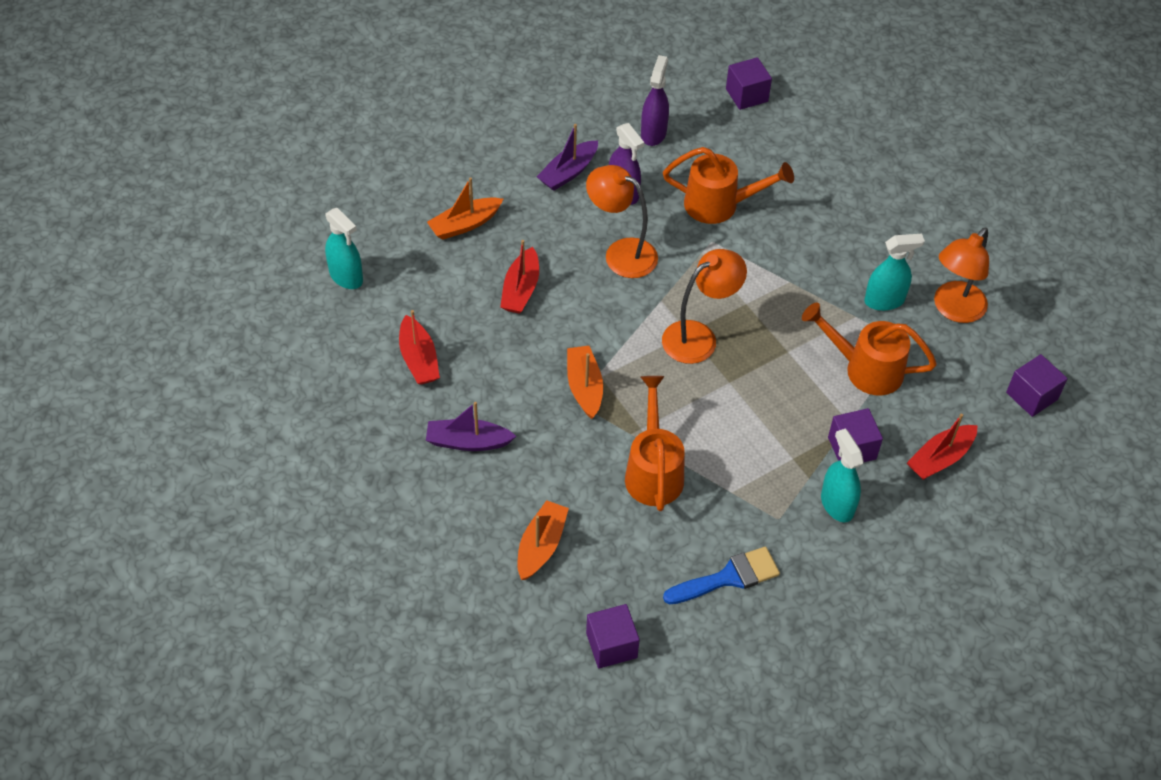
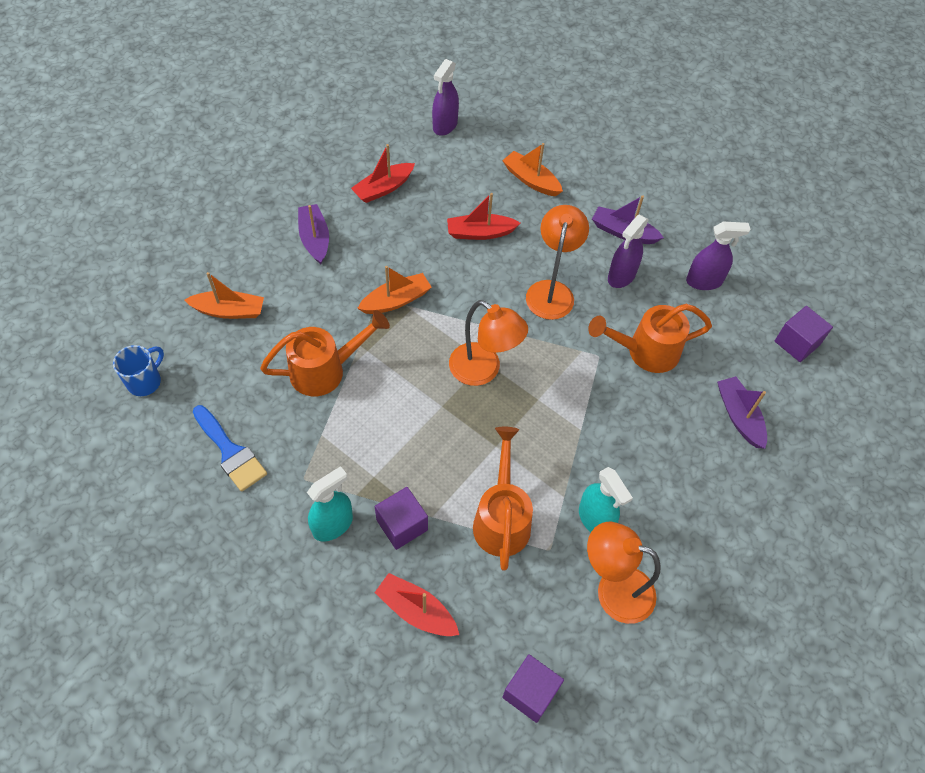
camera: 70 degrees right, 5 degrees up
(346, 277) = (445, 125): turquoise spray bottle -> purple spray bottle
(611, 645) = (145, 381): purple cube -> blue mug
(719, 205) = (645, 351): orange watering can -> orange watering can turned 90 degrees clockwise
(810, 164) = (739, 416): none -> purple boat

